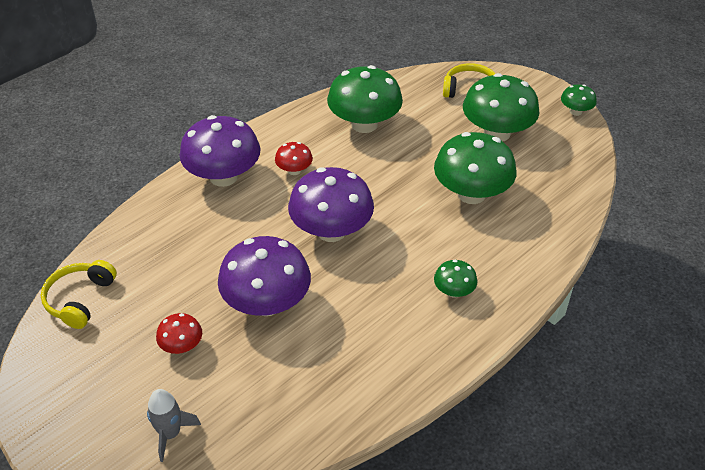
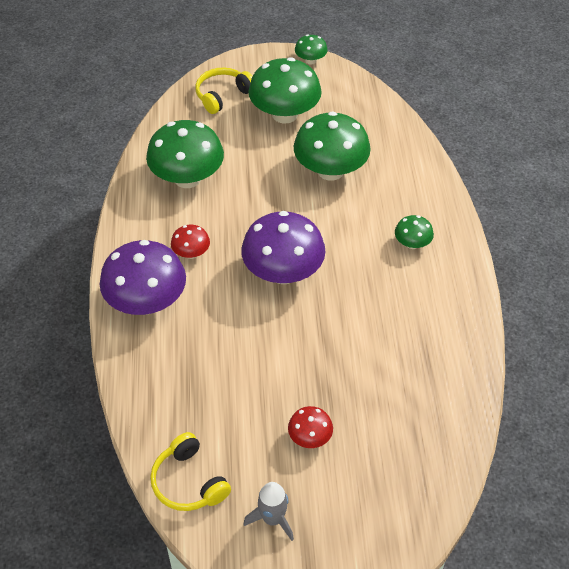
camera: 50 degrees left, 5 degrees up
(170, 434) = (391, 493): grey rocket -> grey rocket (272, 519)
(267, 303) = (318, 357): purple mushroom -> none

